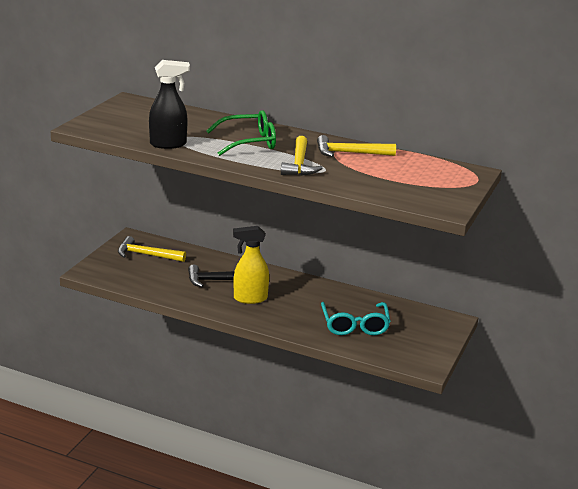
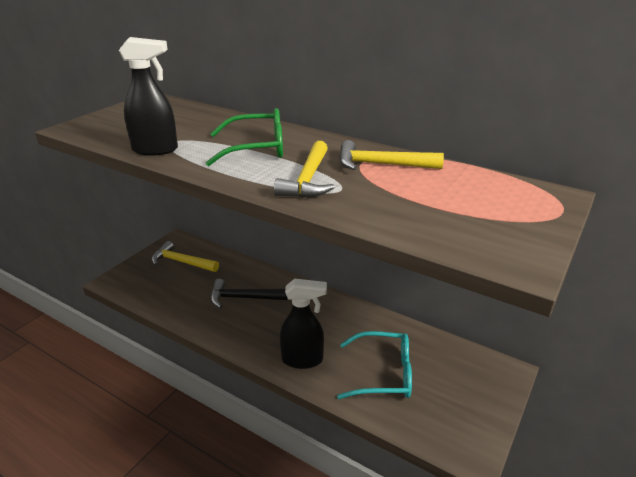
camera: 10 degrees right, 5 degrees up
(250, 298) = (270, 325): yellow spray bottle -> none
(286, 320) = (302, 360): none -> black spray bottle
(355, 325) = (384, 374): turquoise glasses -> turquoise glasses turned 90 degrees counterclockwise

